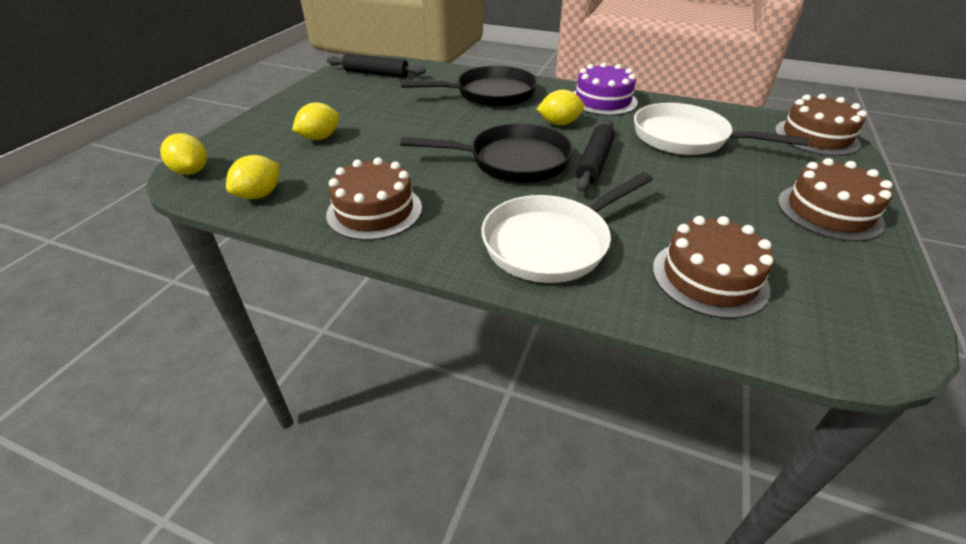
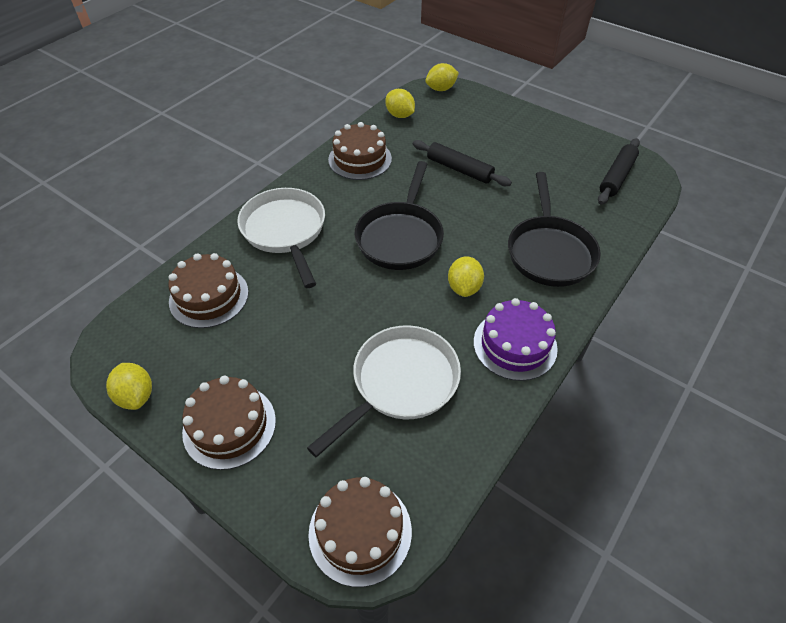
camera: 105 degrees right, 10 degrees up
(320, 138) = (475, 139): yellow lemon -> yellow lemon (136, 396)
(594, 162) = (379, 289): black rolling pin -> black rolling pin (459, 169)

